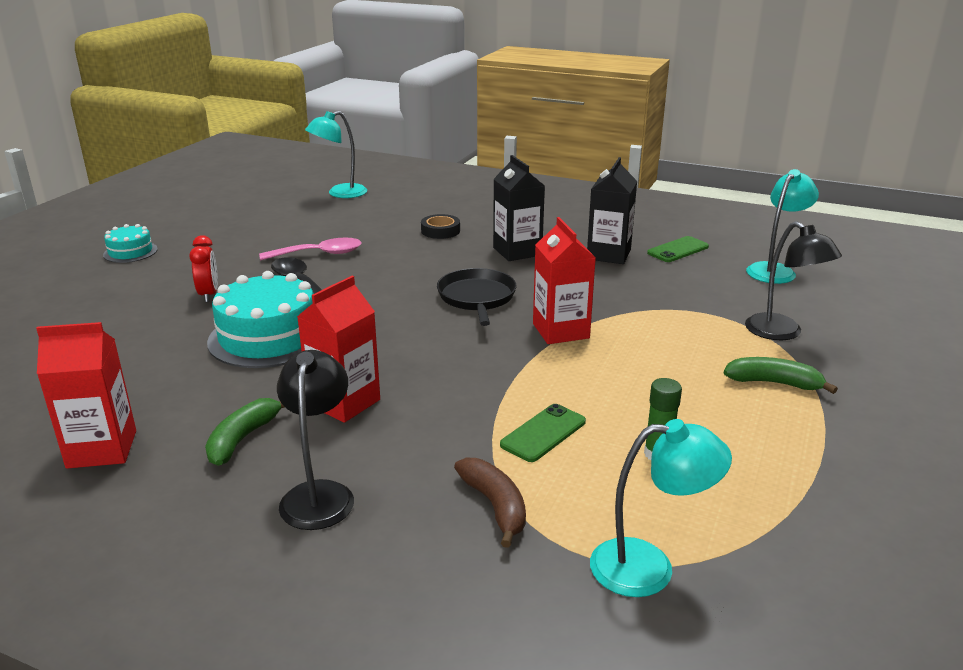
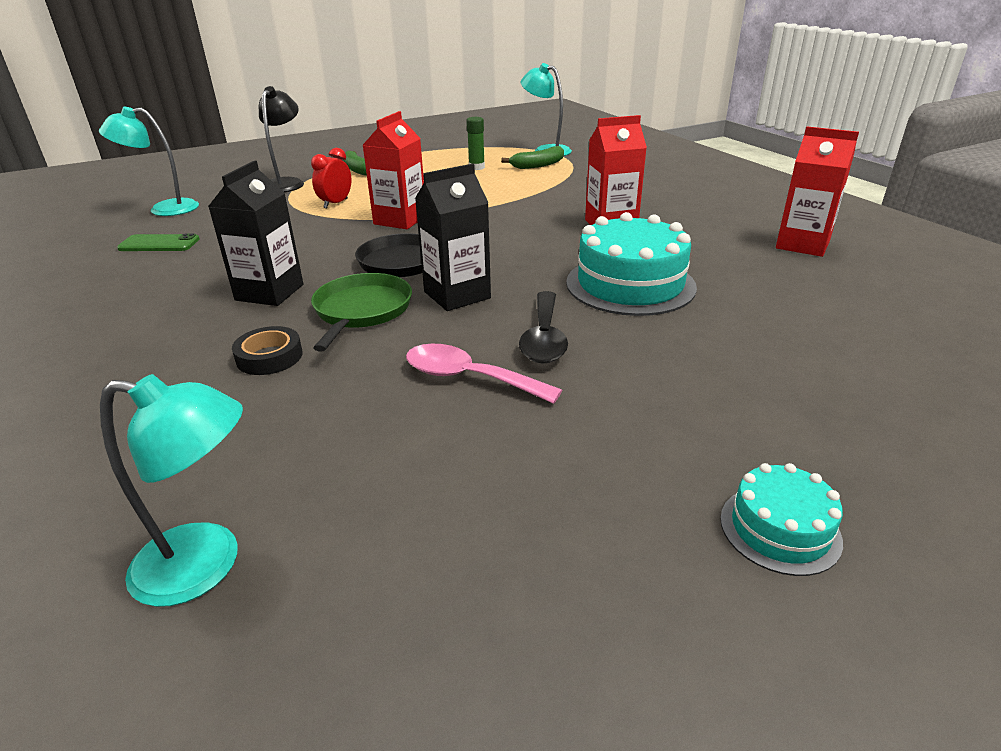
camera: 140 degrees left, 5 degrees up
(209, 295) = (667, 359): red clock -> red clock (336, 203)
(242, 439) = (696, 225): green banana -> green banana (538, 165)
(319, 494) = (664, 195): black lamp -> none
(437, 261) = (361, 311): none -> green pan
(495, 506) = (580, 173): brown banana -> none
(543, 433) = (514, 185): green phone -> none
(608, 254) = (214, 259): black carton -> black carton (457, 295)

